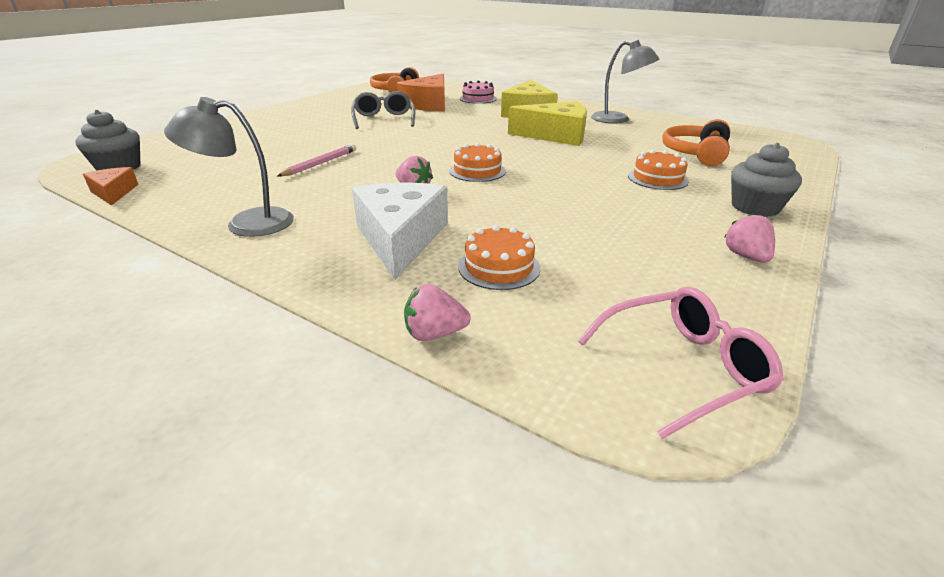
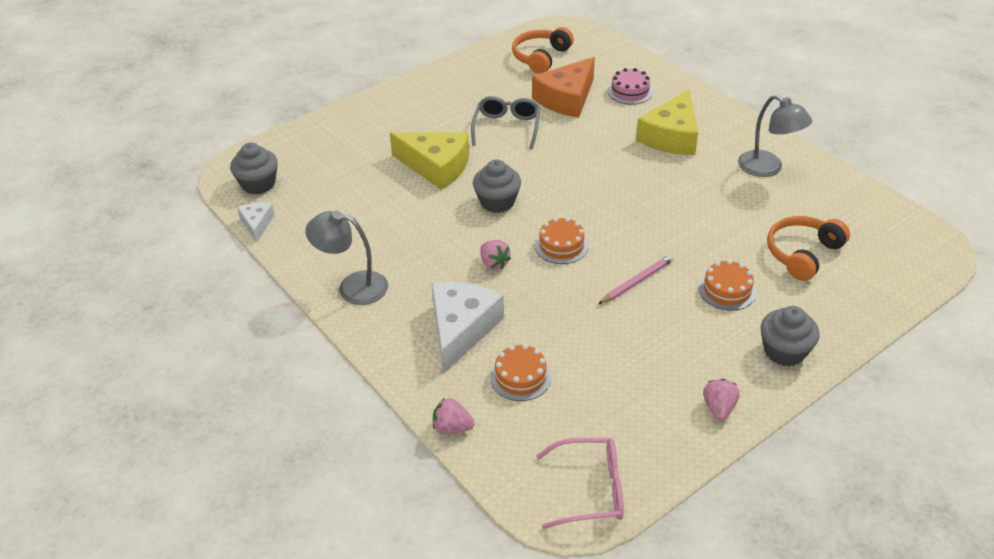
camera: 20 degrees right, 10 degrees up
(113, 192) = (257, 224): orange cheese -> white cheese
(320, 163) = (425, 207): pink pencil -> pink pencil (637, 281)
(396, 154) = (497, 202): none -> grey cupcake
(556, 135) = (674, 192): yellow cheese -> yellow cheese (436, 166)

